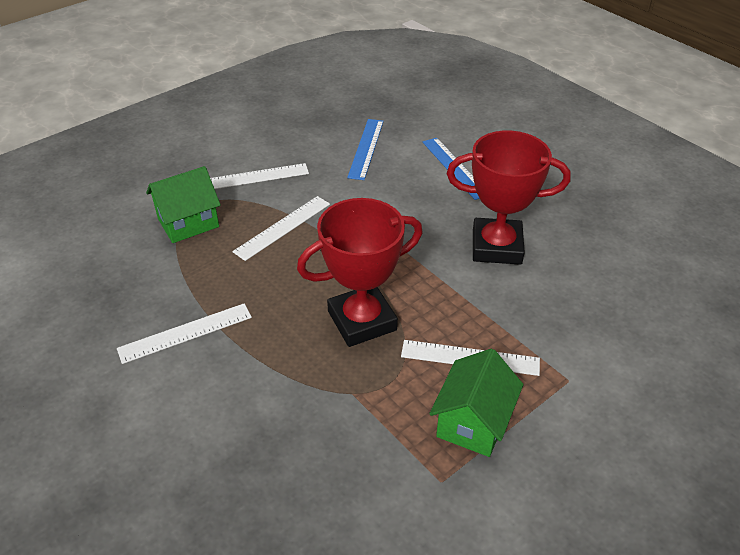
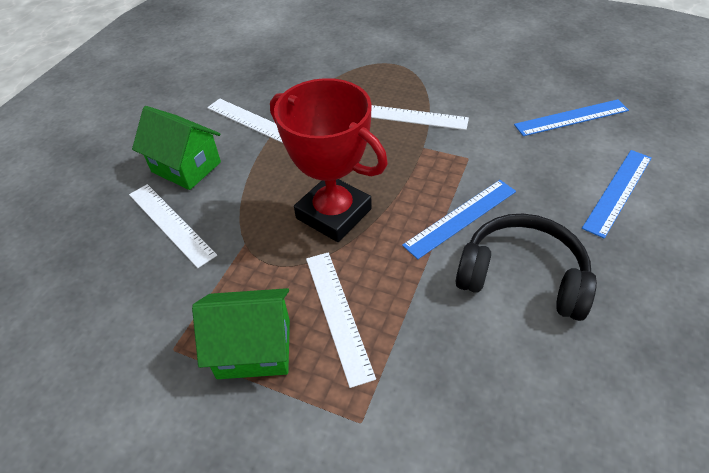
camera: 65 degrees right, 5 degrees up
(188, 223) = (369, 68): green house -> green house (186, 167)
(254, 177) = (456, 74): white ruler -> white ruler (171, 223)
(422, 251) = (460, 217): none -> blue ruler
(496, 247) = (522, 276): red trophy -> black headphones

